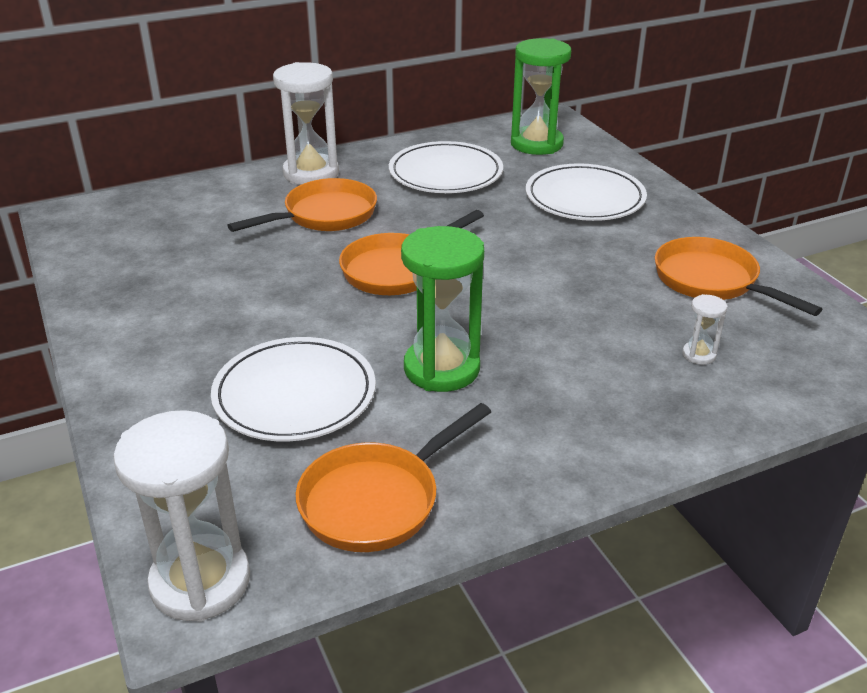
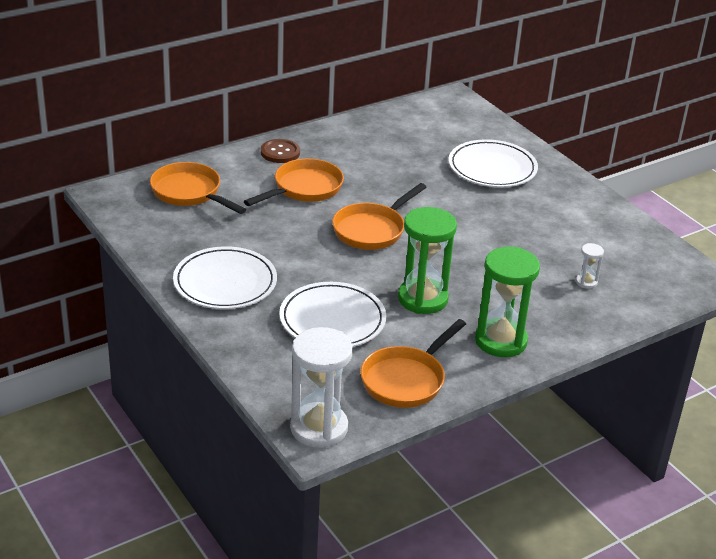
camera: 10 degrees left, 0 degrees up
(311, 173) = (280, 152): white hourglass -> brown button
(445, 173) = (384, 149): white plate -> white plate (225, 282)
(536, 144) = (447, 121): green hourglass -> green hourglass (500, 341)
(711, 281) = (589, 230): orange pan -> orange pan (189, 193)

